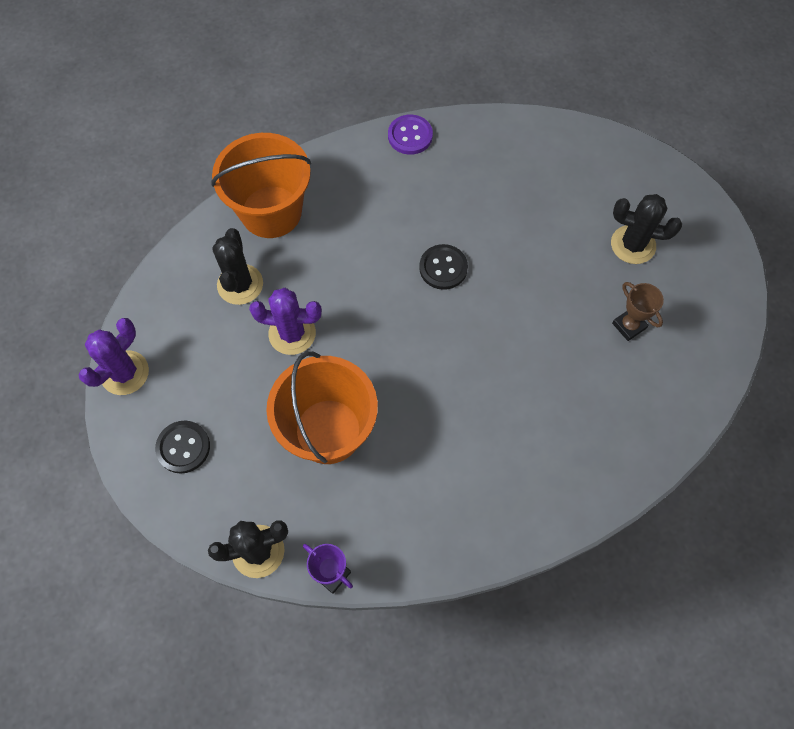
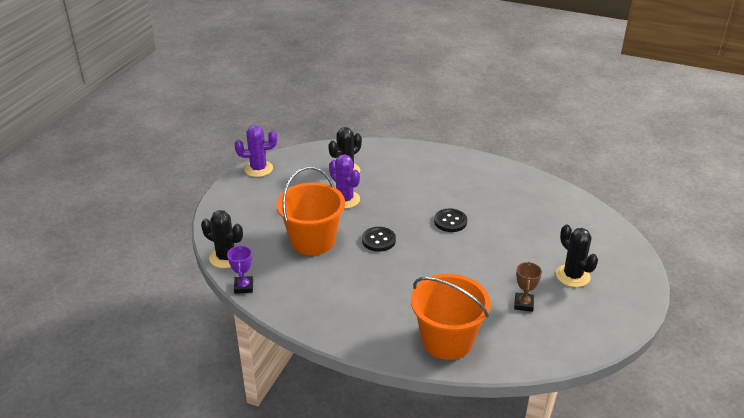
camera: 45 degrees right, 30 degrees down
(183, 447) = (246, 205): black button -> black button (378, 240)
(271, 212) = (394, 156): orange bucket -> orange bucket (447, 340)
(410, 136) = (501, 168): purple button -> none

